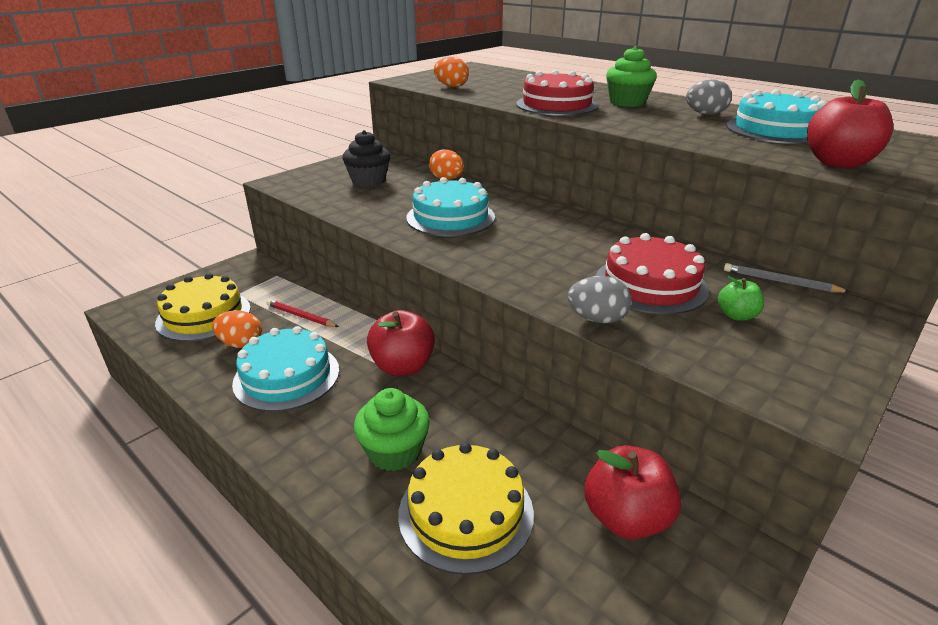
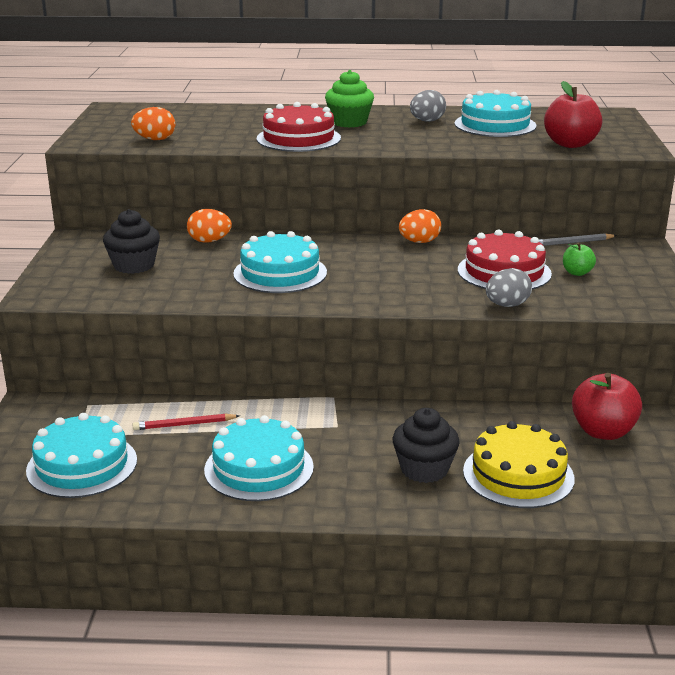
camera: 40 degrees left, 5 degrees down
(204, 315) = (82, 465): yellow cake -> turquoise cake
(241, 344) = (170, 467): orange egg -> orange egg (419, 242)
(394, 451) = (424, 469): green cupcake -> black cupcake
(403, 366) = (340, 420): red apple -> none

